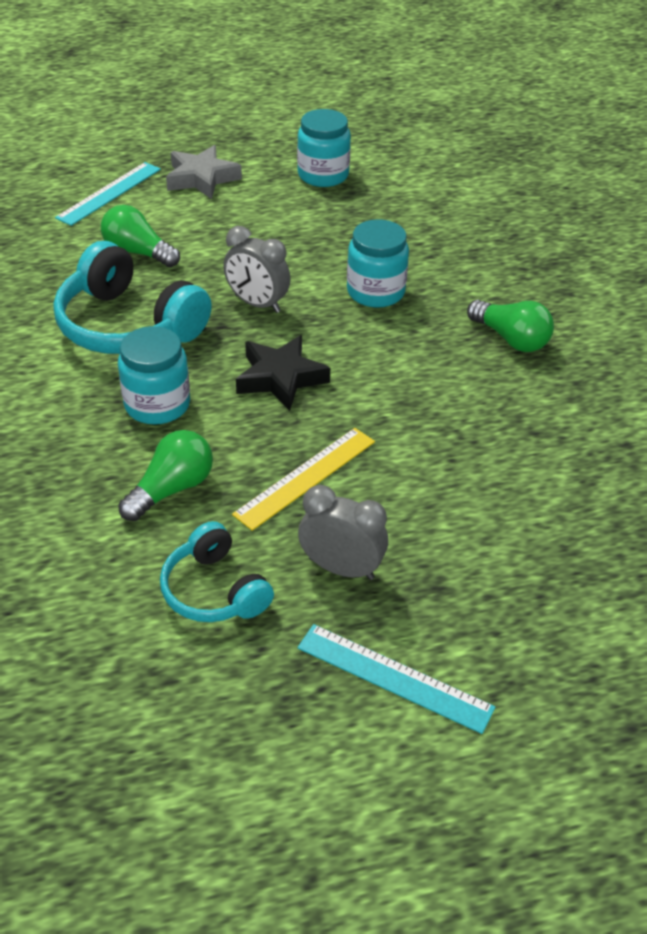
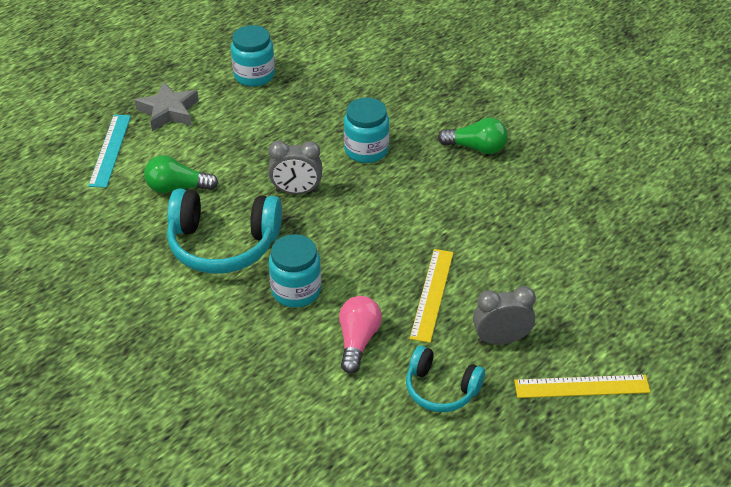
camera: 30 degrees left, 0 degrees up
(172, 489) = (358, 341): green light bulb -> pink light bulb
(280, 378) = (358, 236): black star -> none
(394, 677) = (582, 386): turquoise ruler -> yellow ruler

